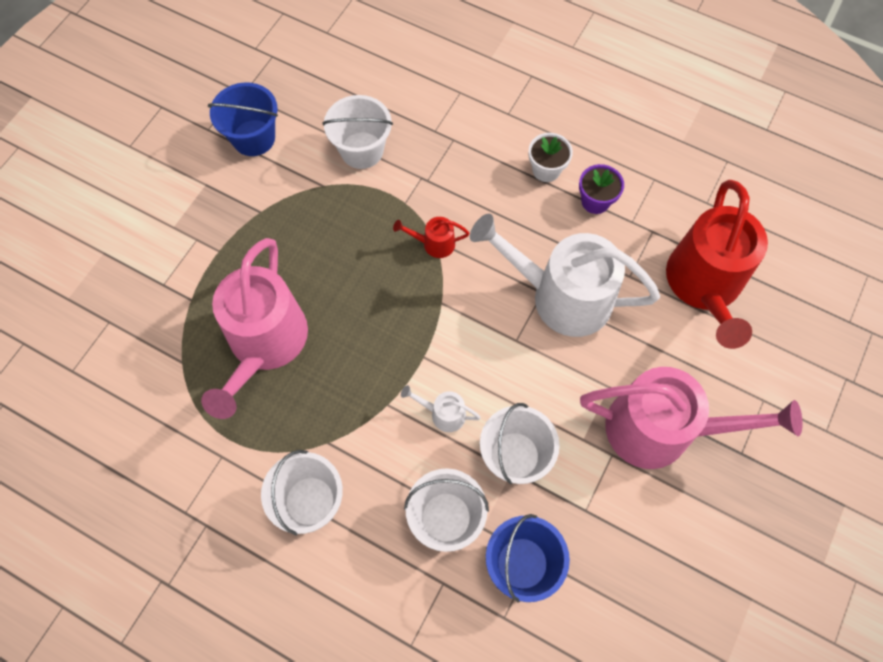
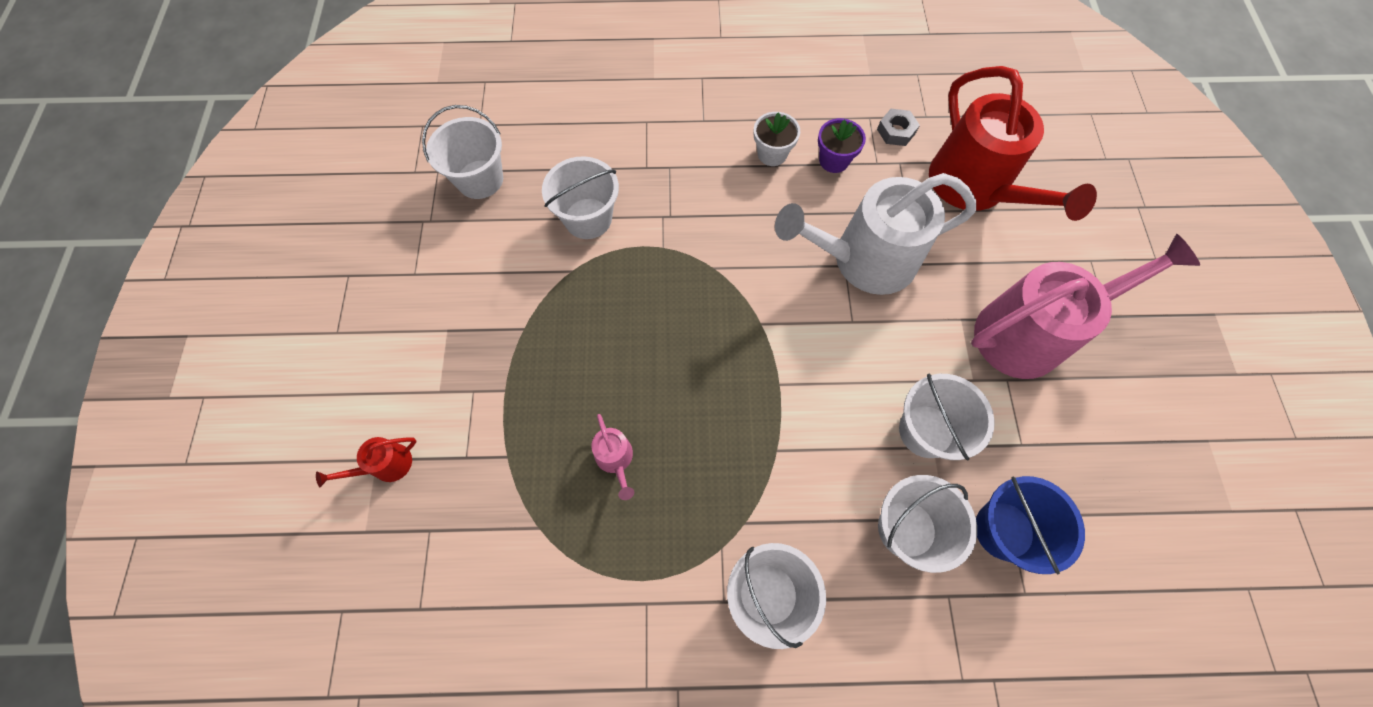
camera: 30 degrees left, 0 degrees up
(253, 138) = (469, 259): blue bucket -> none
(265, 344) = (615, 459): pink watering can -> pink watering can, size x0.41
(299, 78) = (480, 179): none -> white bucket
(434, 244) = (716, 272): red watering can -> red watering can (386, 466)
(443, 414) = (835, 429): white watering can -> none
(669, 202) = (896, 131): none -> grey nut

